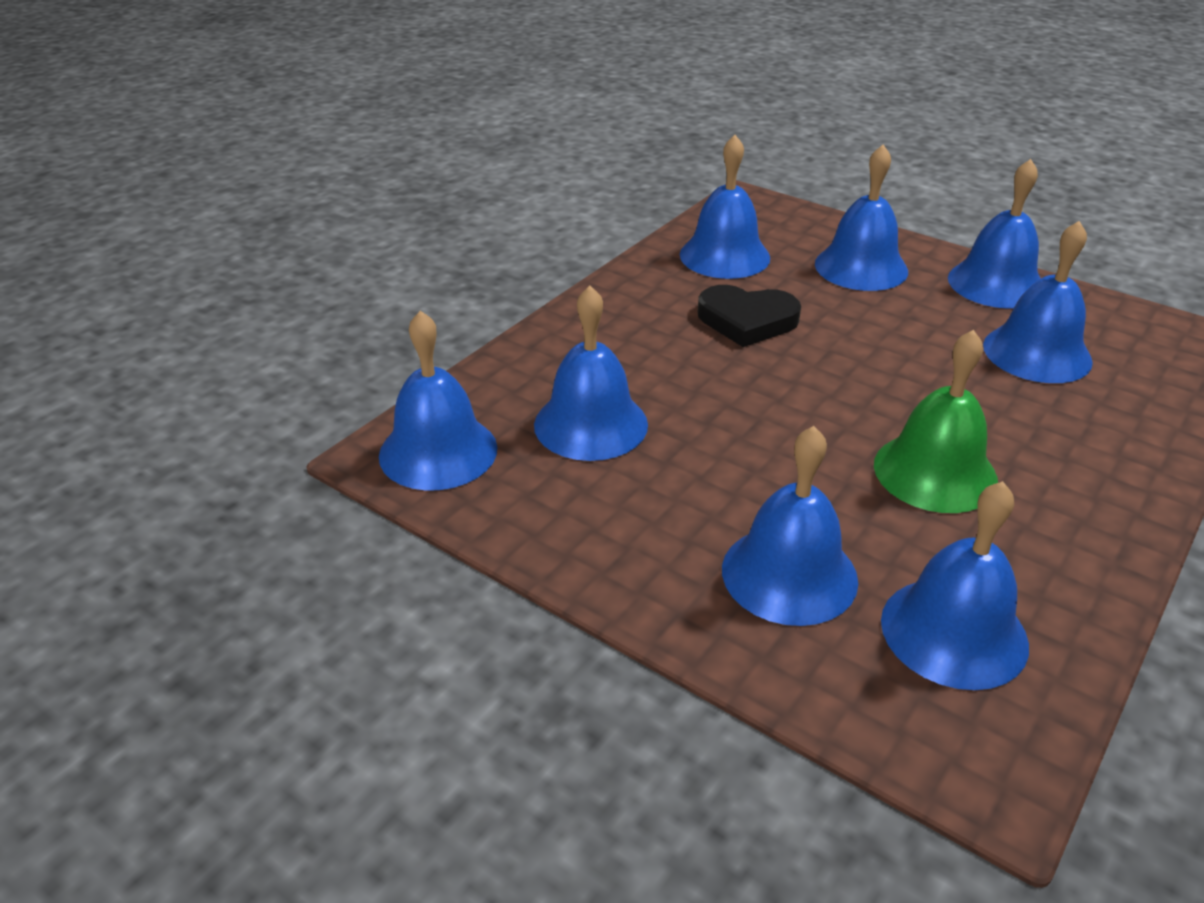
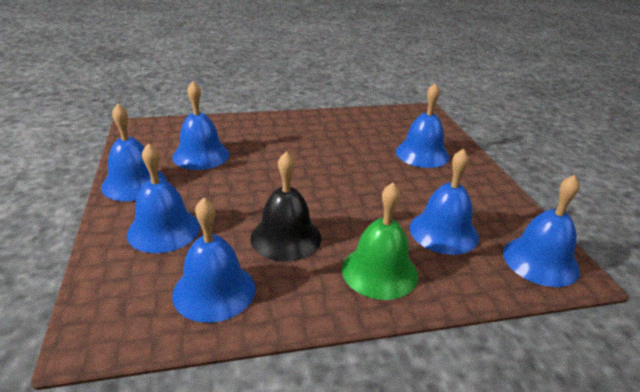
camera: 140 degrees left, 5 degrees down
(747, 320) = (286, 237): black heart -> black bell
(935, 472) = (326, 149): green bell -> green bell (379, 271)
(954, 632) = (391, 126): blue bell -> none

